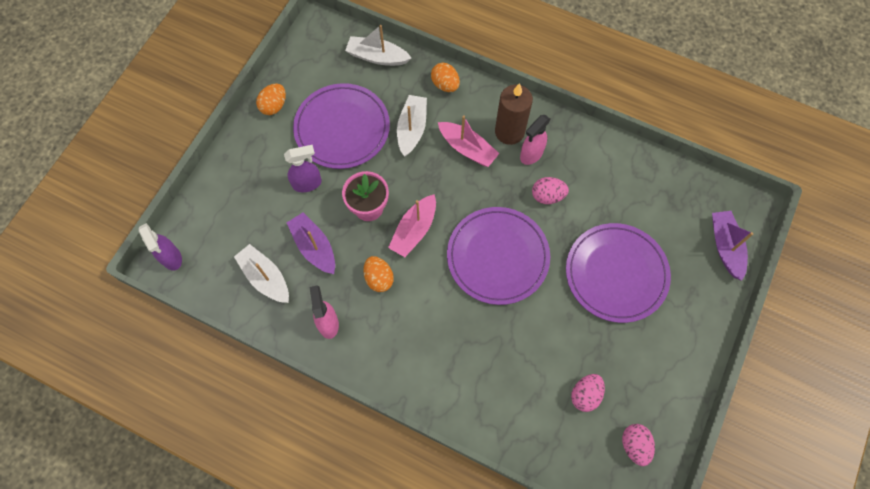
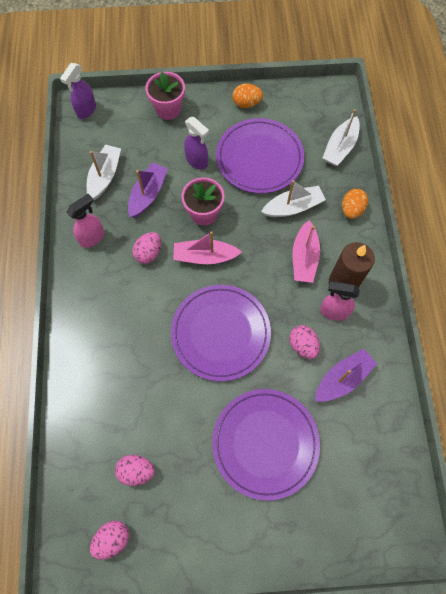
camera: 60 degrees right, 0 degrees up
(229, 179) = (168, 109): none -> pink flower pot
(377, 57) = (340, 147): white boat -> white boat turned 135 degrees counterclockwise
(379, 278) = (149, 253): orange egg -> pink egg
(725, 246) = (356, 537): purple boat -> purple boat (342, 378)

